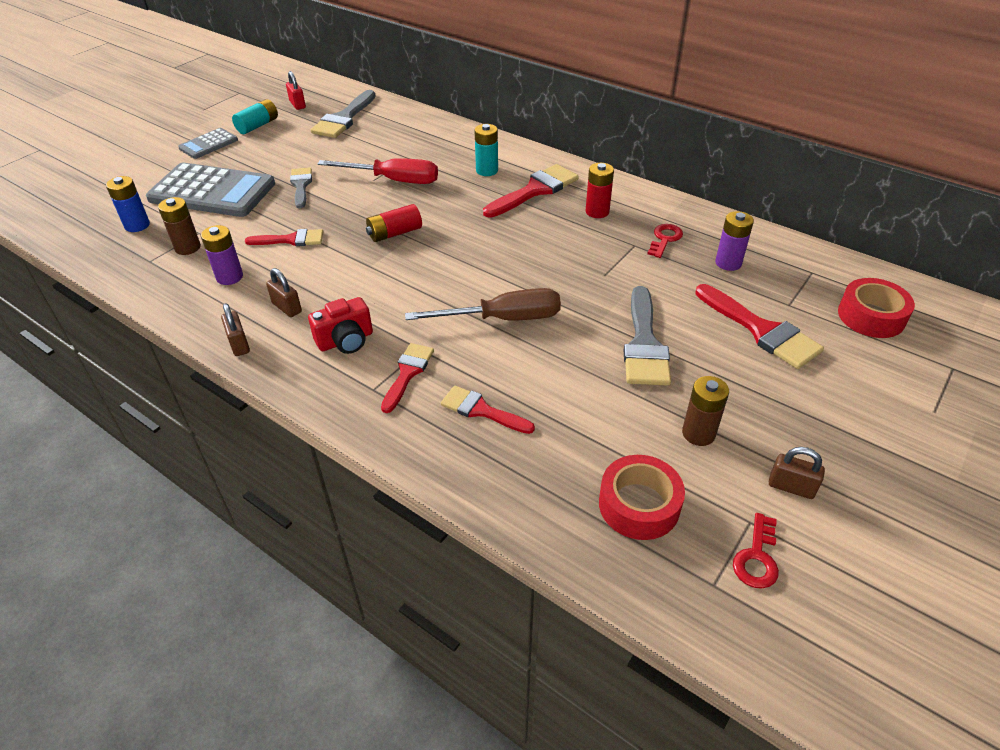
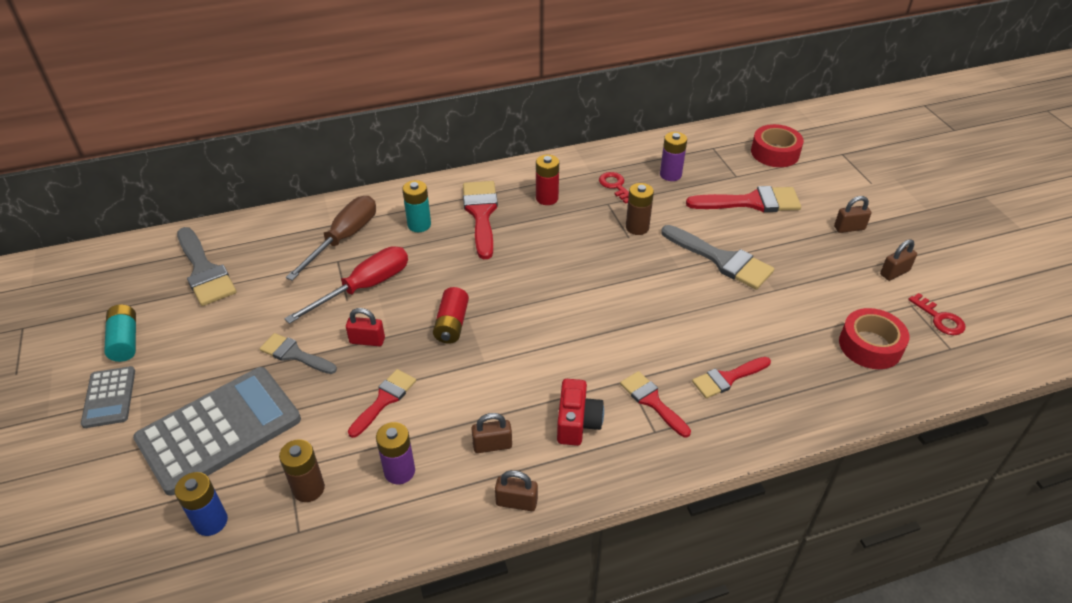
camera: 55 degrees left, 0 degrees up
(297, 104) = (124, 292): red padlock -> red padlock (367, 340)
(503, 319) = (632, 315): brown screwdriver -> brown screwdriver (344, 238)
(698, 433) = (825, 284): brown battery -> brown battery (637, 227)
(821, 420) = (849, 228): none -> brown padlock

